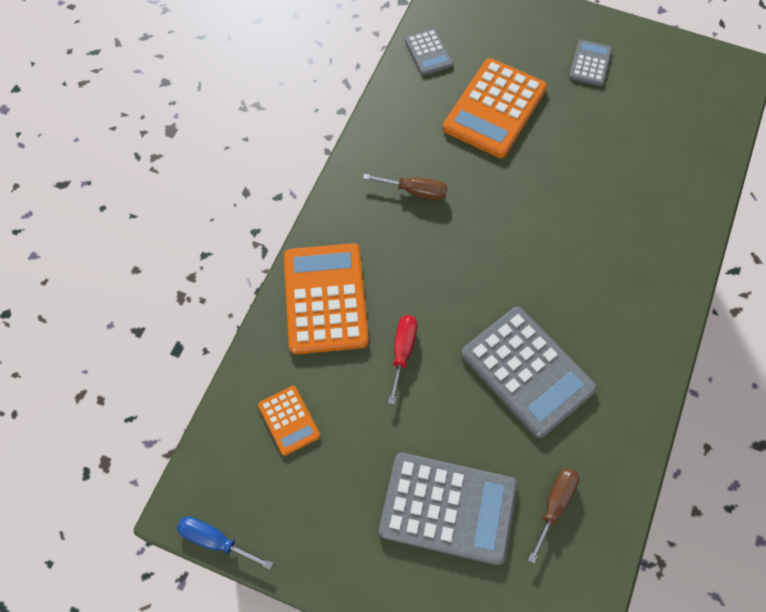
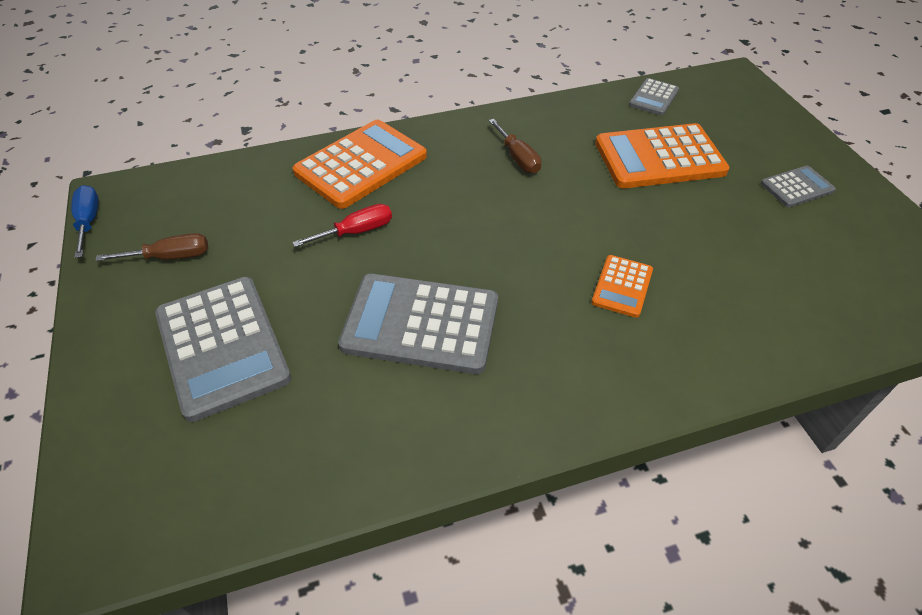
camera: 50 degrees right, 15 degrees down
(289, 420) = (230, 203): orange calculator -> orange calculator (622, 286)
(527, 371) = (421, 324): grey calculator -> grey calculator turned 90 degrees clockwise
(555, 505) = (289, 430): brown screwdriver -> brown screwdriver (170, 257)

